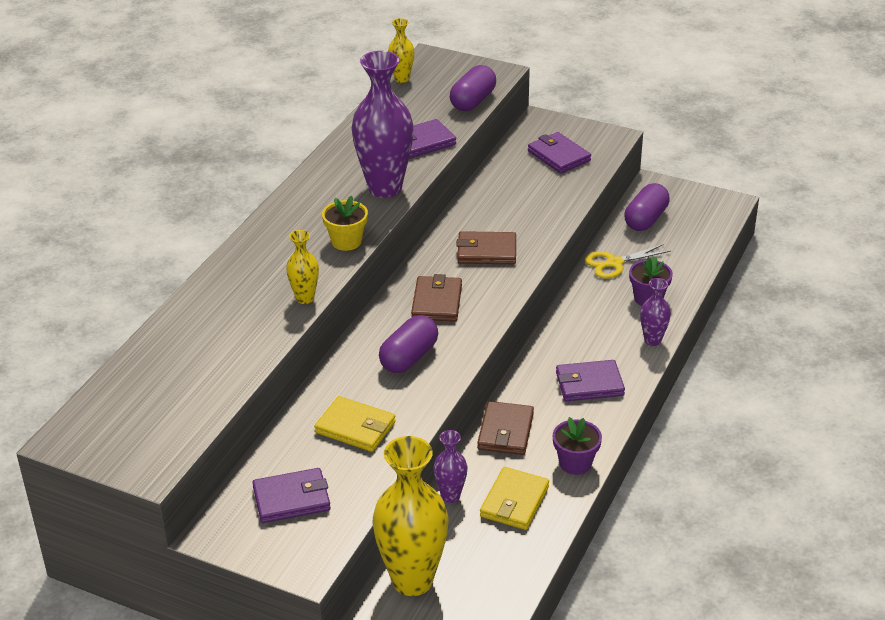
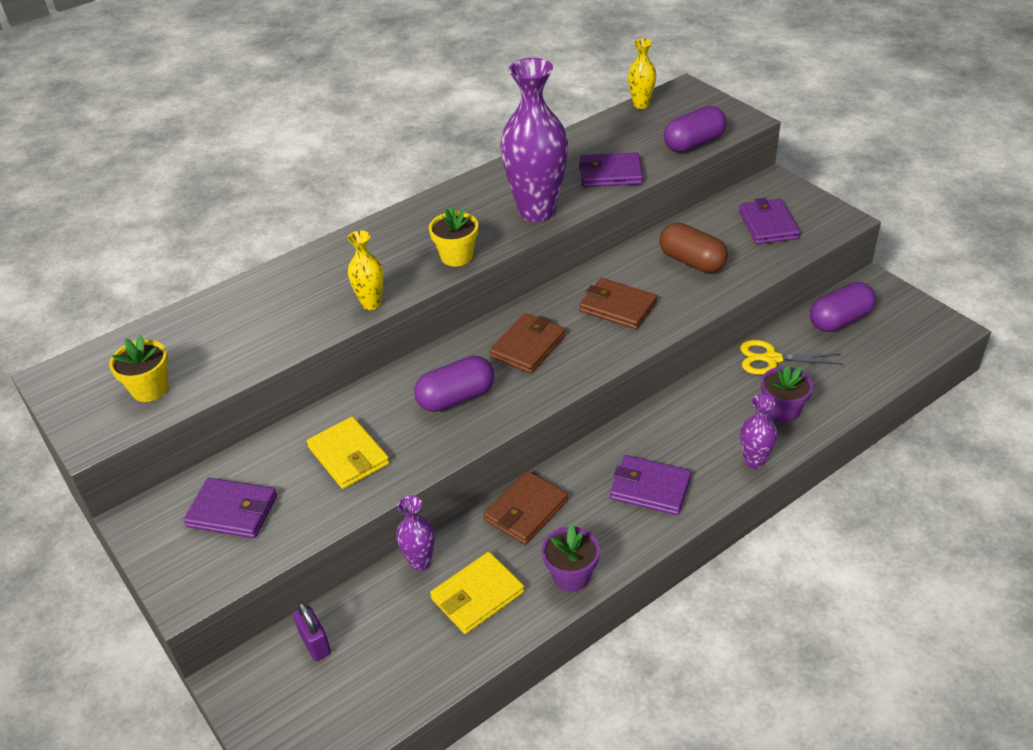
camera: 30 degrees right, 5 degrees up
(166, 420) = (150, 389): none -> yellow flower pot
(412, 580) = (315, 643): yellow vase -> purple padlock
(519, 200) = (692, 262): none -> brown capsule

